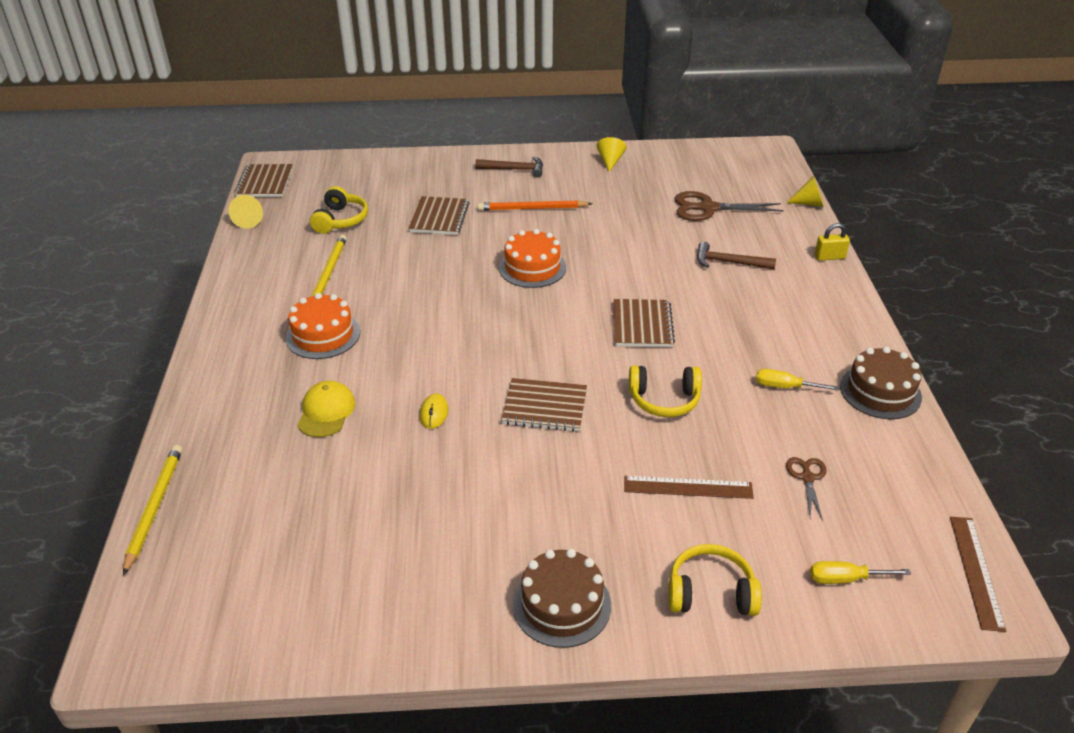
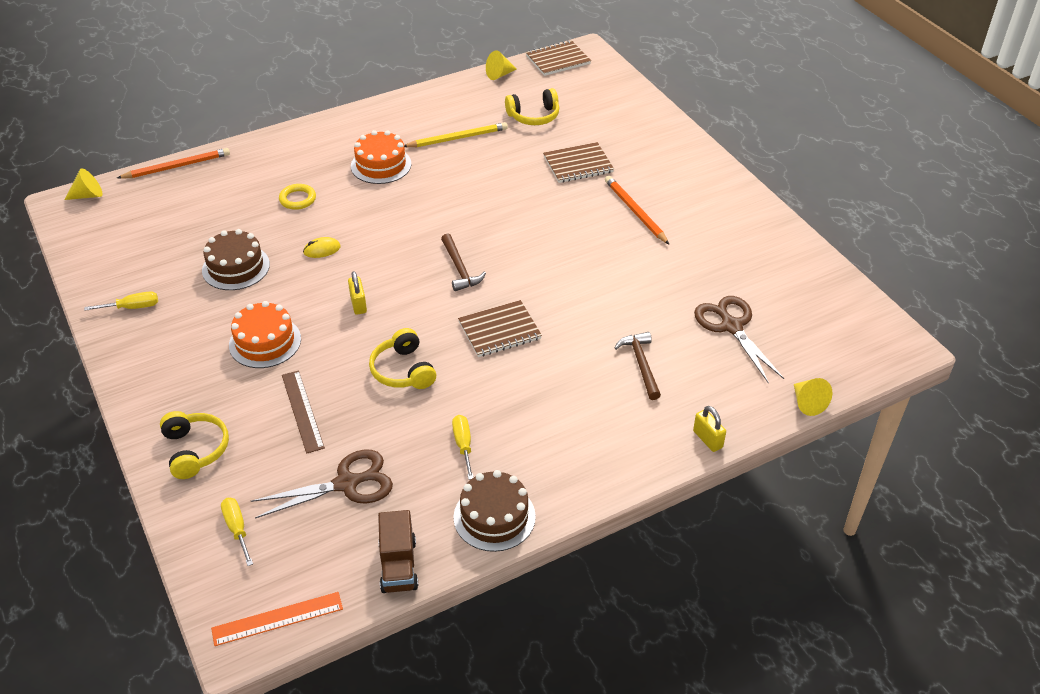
camera: 65 degrees right, 5 degrees up
(154, 508) = (177, 166): yellow pencil -> orange pencil
(326, 412) = (297, 199): yellow cap -> yellow ring
(417, 609) = (132, 307): none -> yellow screwdriver
(514, 169) = (694, 180): brown hammer -> brown hammer (460, 269)
(532, 267) = (541, 240): orange cake -> orange cake (265, 342)
(545, 407) = (358, 304): brown notebook -> yellow padlock
(562, 604) = (158, 374): brown cake -> brown cake (236, 267)
(610, 161) = (765, 235): yellow cone -> yellow cone (88, 195)
(807, 477) = (347, 483): brown scissors -> brown scissors, size x1.81
(924, 467) = (398, 565): none -> brown truck
(976, 571) = (277, 619): brown ruler -> orange ruler

